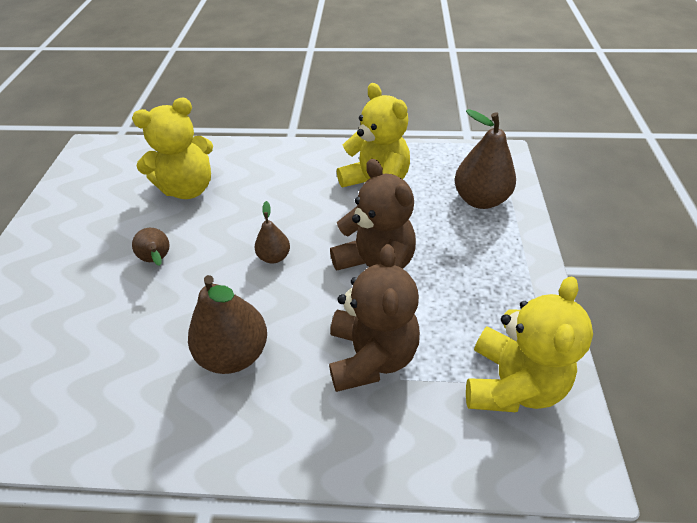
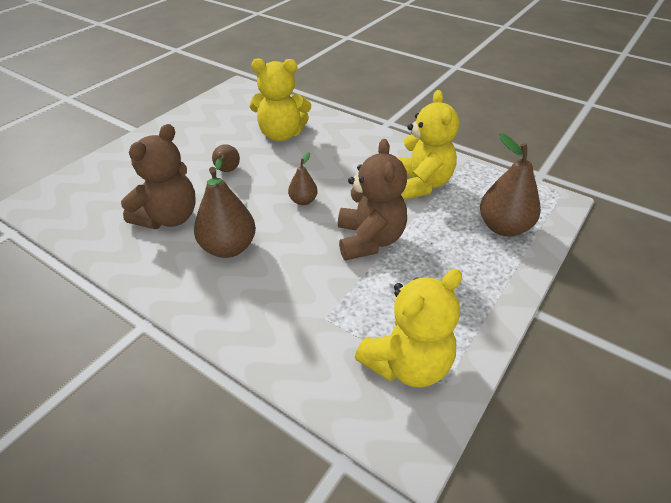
camera: 30 degrees right, 5 degrees down
(371, 356) = (317, 293): brown teddy bear -> brown teddy bear (169, 218)

